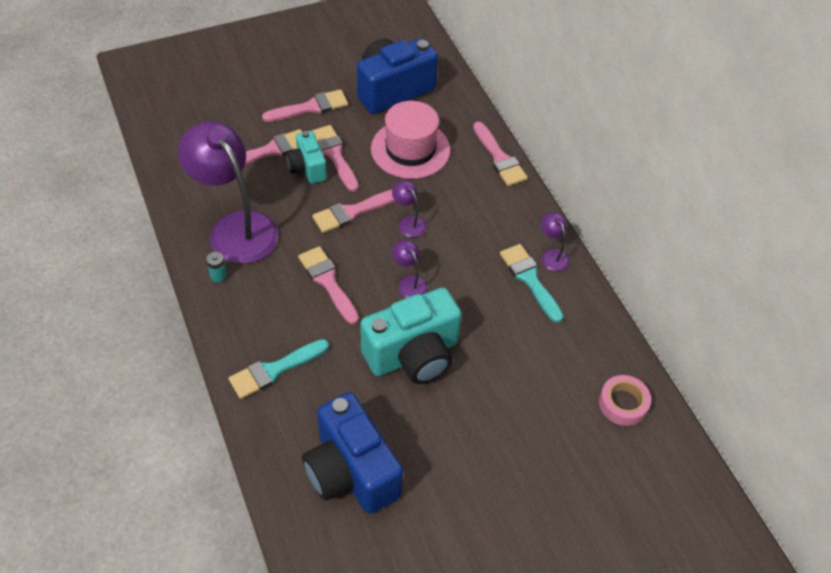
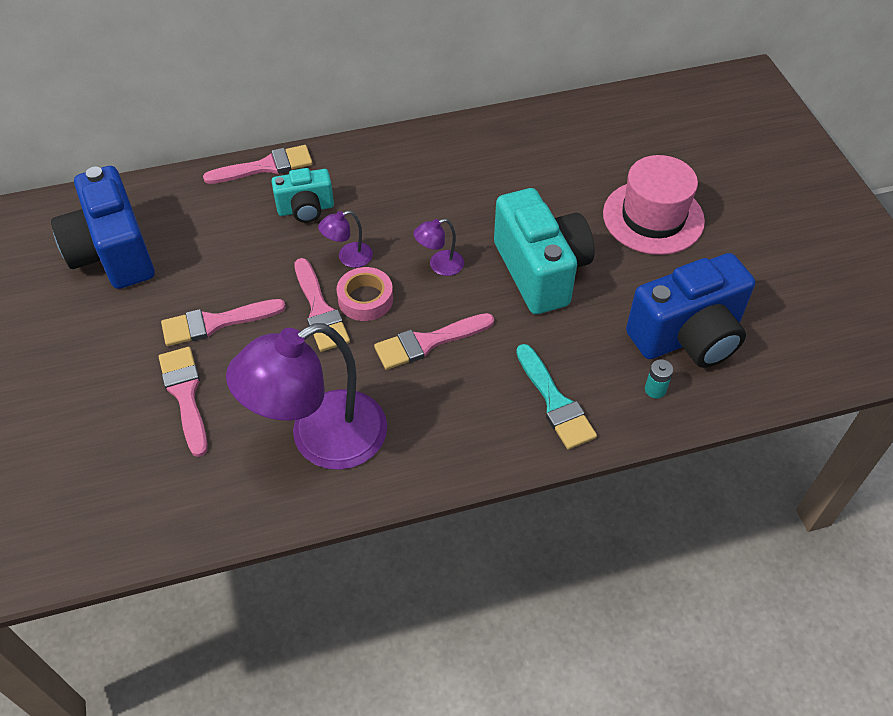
camera: 80 degrees left, 0 degrees up
(218, 275) = (401, 461): turquoise battery -> turquoise battery (655, 389)
(307, 168) = (231, 354): turquoise camera -> turquoise camera (306, 209)
(310, 107) = (114, 344): pink brush -> none
(410, 149) = (228, 245): pink hat -> pink hat (653, 217)
(529, 279) = (448, 165): turquoise brush -> none
(552, 255) = (418, 144): purple lamp -> none
(623, 403) = (604, 122): pink tape -> pink tape (365, 299)

